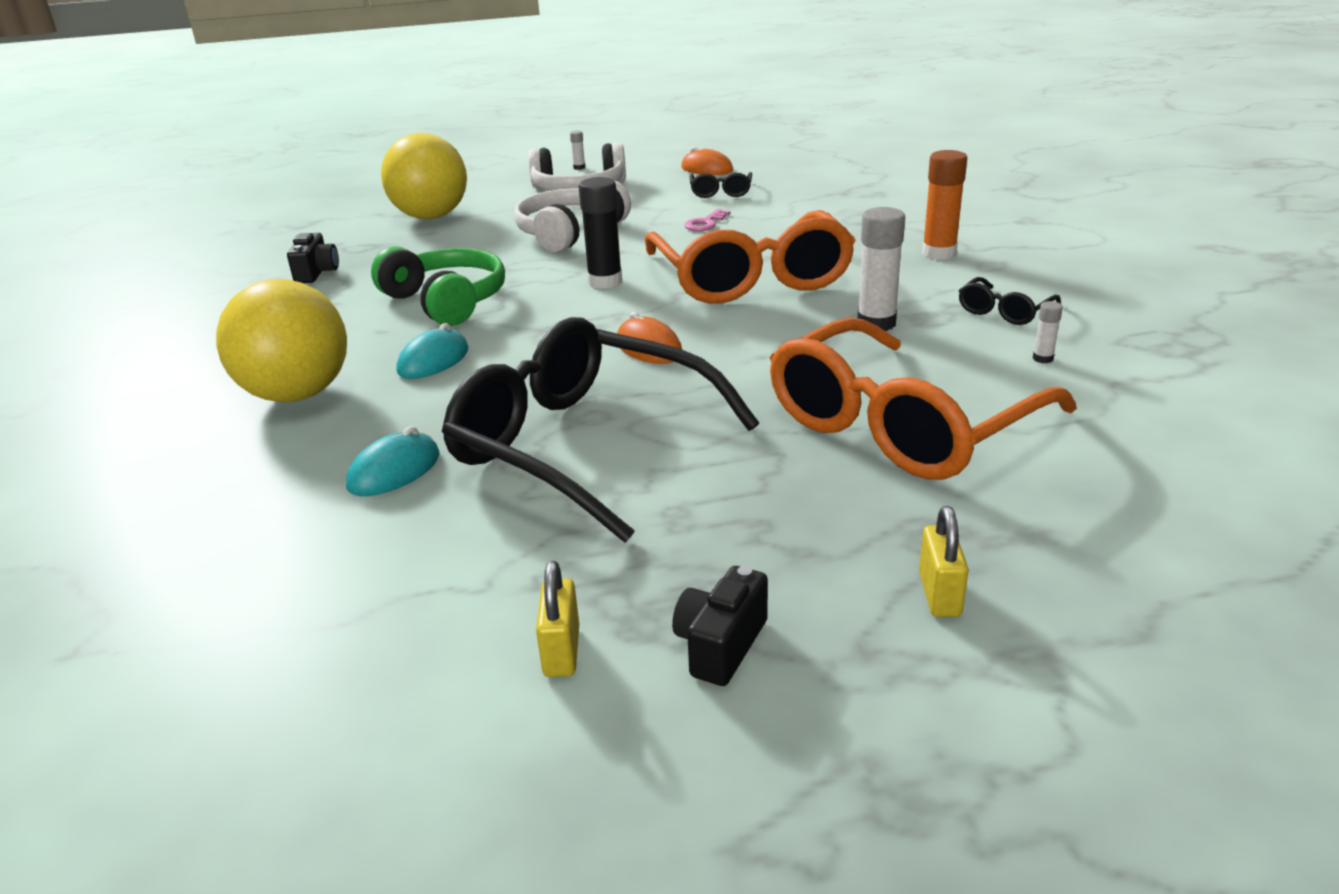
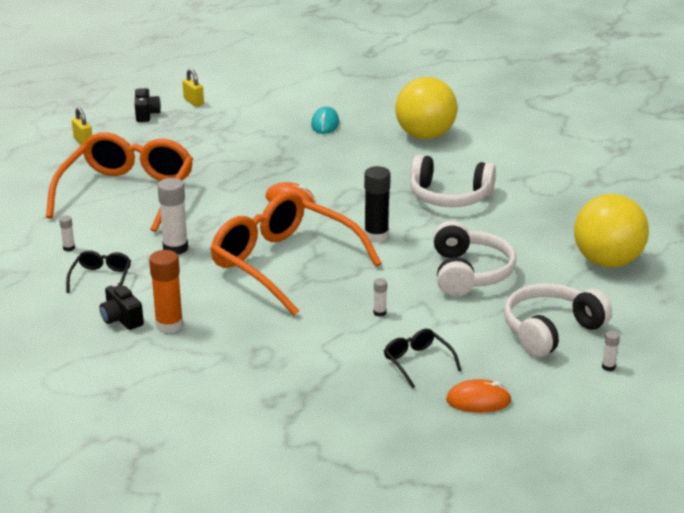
camera: 145 degrees right, 0 degrees up
(316, 273) = (572, 194): black camera -> black camera (121, 319)
(433, 361) = (391, 165): turquoise mouse -> none
(446, 302) = (449, 197): green headphones -> white headphones
(583, 445) = (261, 150): black glasses -> none
(705, 223) = (379, 313): pink key -> white glue stick

